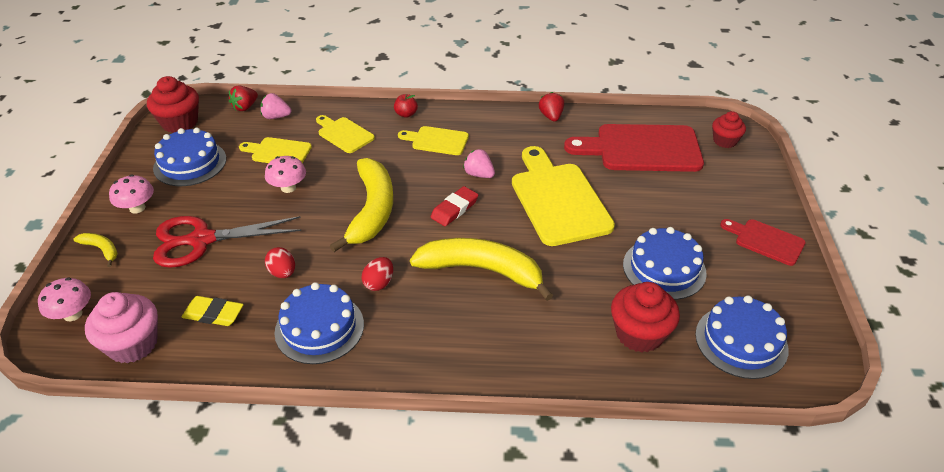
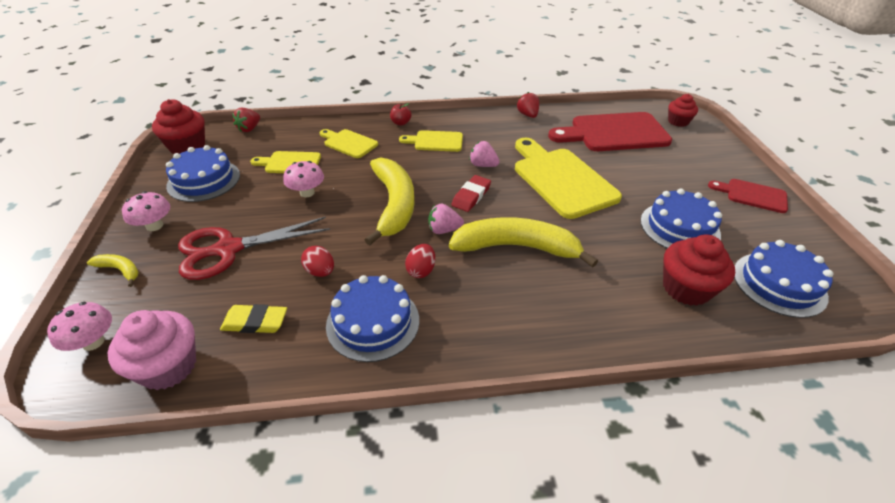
camera: 10 degrees left, 0 degrees up
(276, 117) = (281, 134): pink strawberry -> pink strawberry (444, 230)

